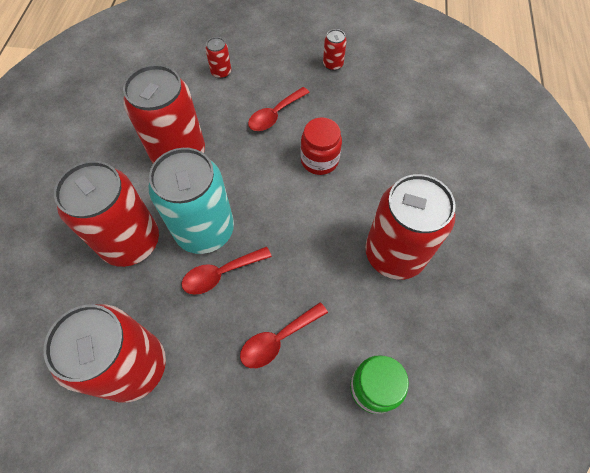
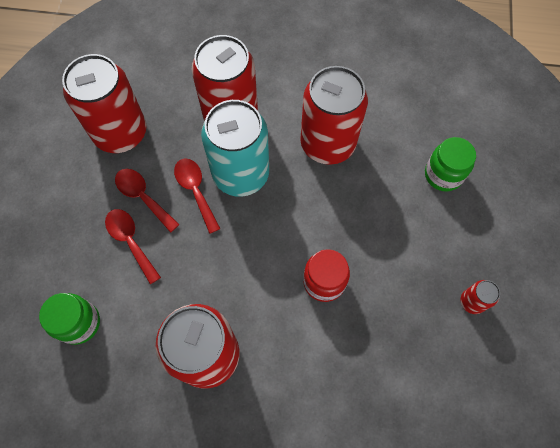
camera: 90 degrees right, 5 degrees up
(221, 72) = (443, 175): red can -> green jar
(274, 115) = (384, 234): red spoon -> red spoon (143, 197)

